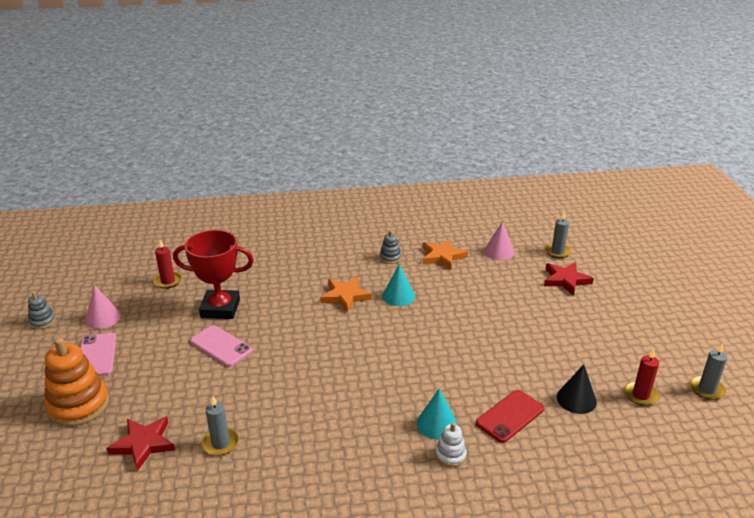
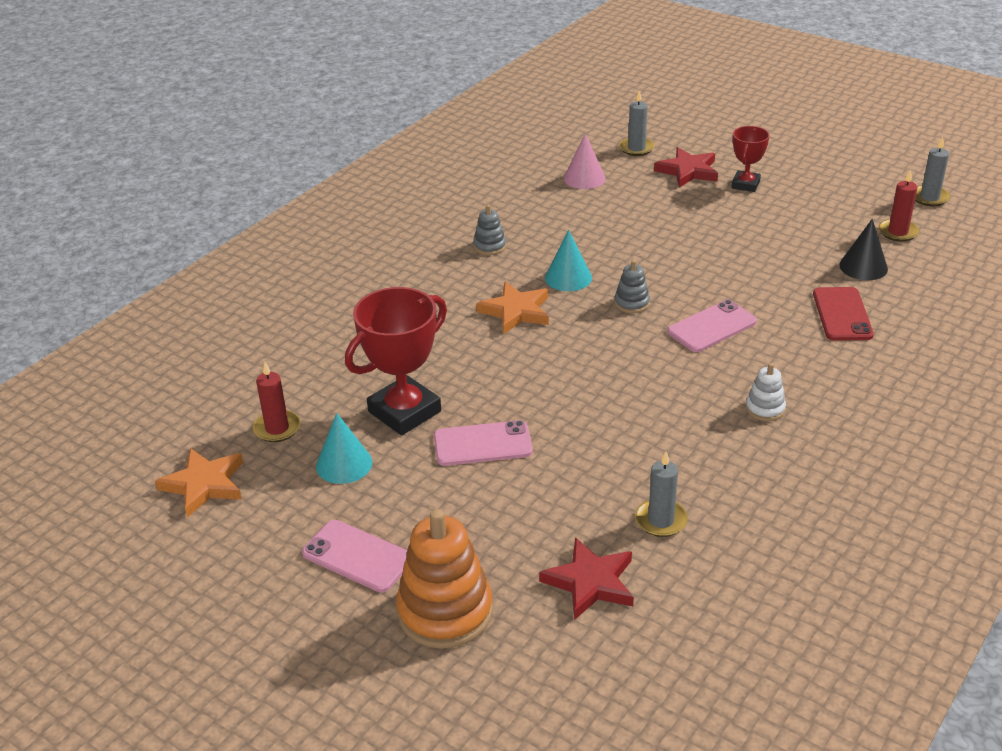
camera: 45 degrees left, 5 degrees up
(42, 321) = (200, 580): grey stacking toy -> grey stacking toy (631, 303)
(103, 318) = (277, 519): pink cone -> none
(423, 369) = (712, 327): none -> pink phone
(437, 424) = (802, 361): turquoise cone -> turquoise cone (344, 464)
(442, 256) = (539, 214): orange star -> orange star (204, 484)
(450, 455) = (854, 377): white stacking toy -> white stacking toy (765, 409)
(588, 307) = (745, 184): none -> red trophy

